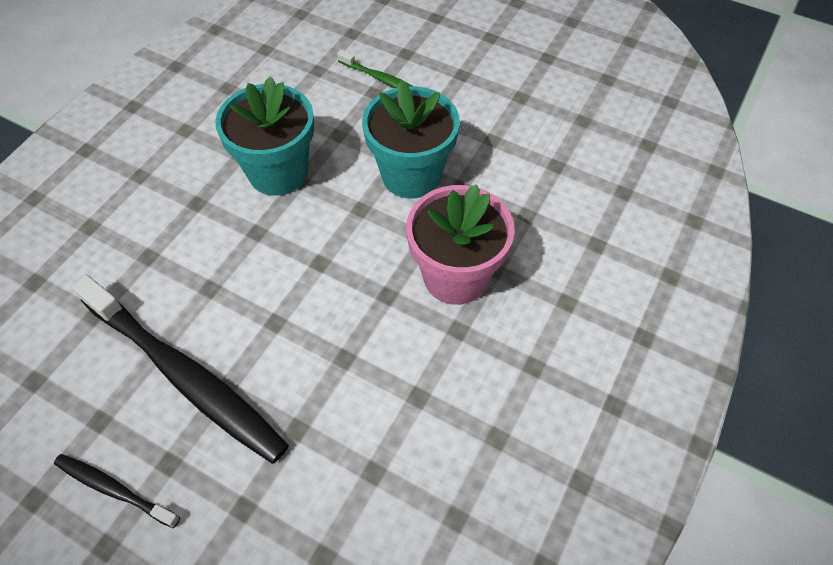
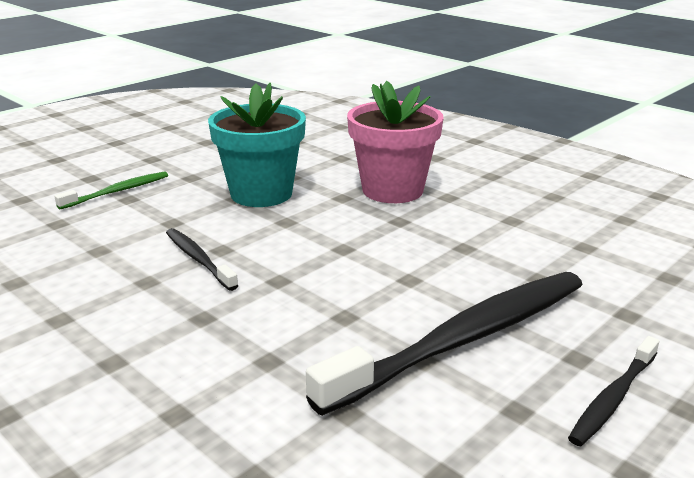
camera: 75 degrees left, 30 degrees down
(278, 172) = (198, 259): turquoise flower pot -> black toothbrush

